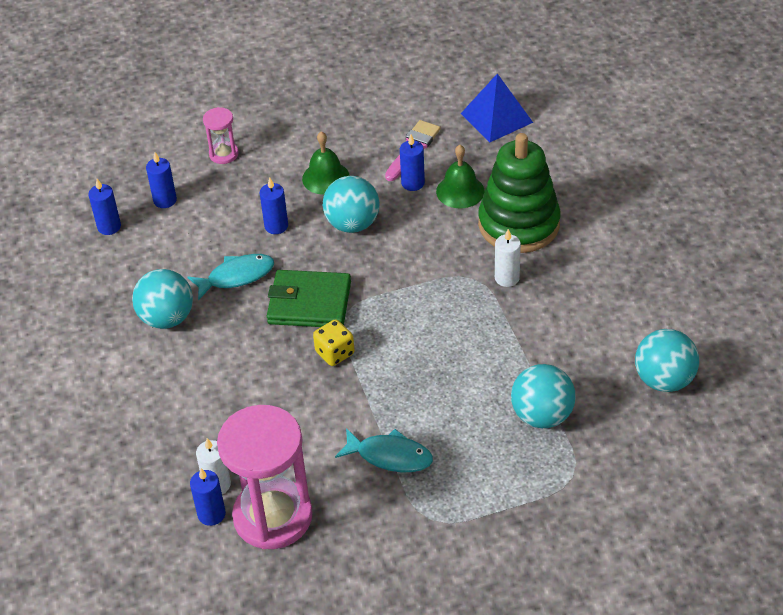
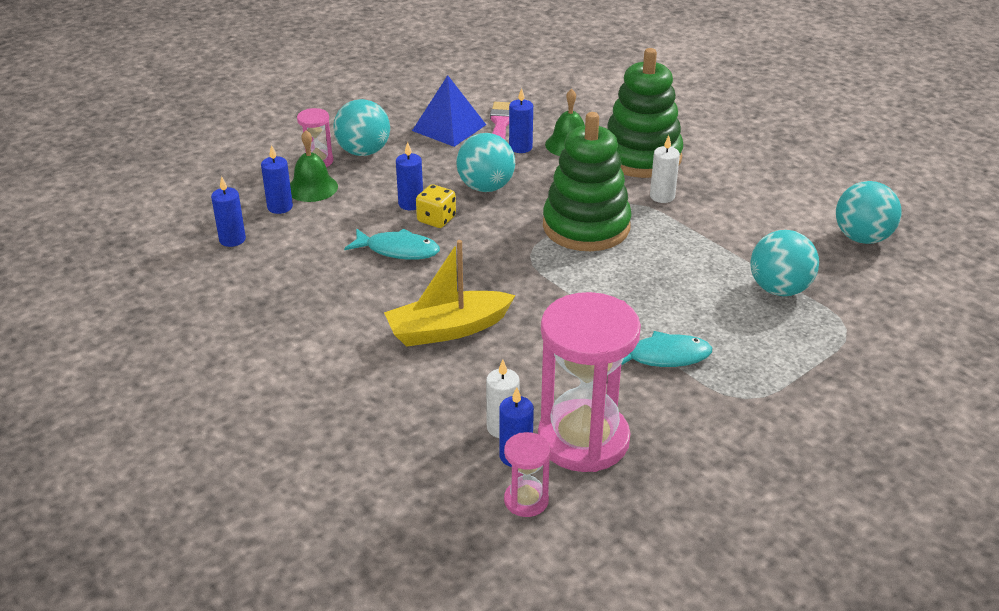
camera: 25 degrees left, 10 degrees down
(167, 318) = (347, 299): turquoise ball -> turquoise ball (363, 152)
(195, 557) = (526, 500): none -> pink hourglass
(230, 374) = (448, 329): none -> yellow boat
(236, 276) = (398, 250): turquoise fish -> turquoise fish turned 60 degrees clockwise
(309, 303) = (488, 254): green wallet -> none
(326, 178) = (433, 159): green bell -> green bell (312, 188)
(335, 353) = (544, 288): yellow dice -> yellow dice (436, 219)
(414, 295) = (586, 227): none -> green stacking toy
(496, 117) = (561, 90): blue pyramid -> blue pyramid (449, 127)

